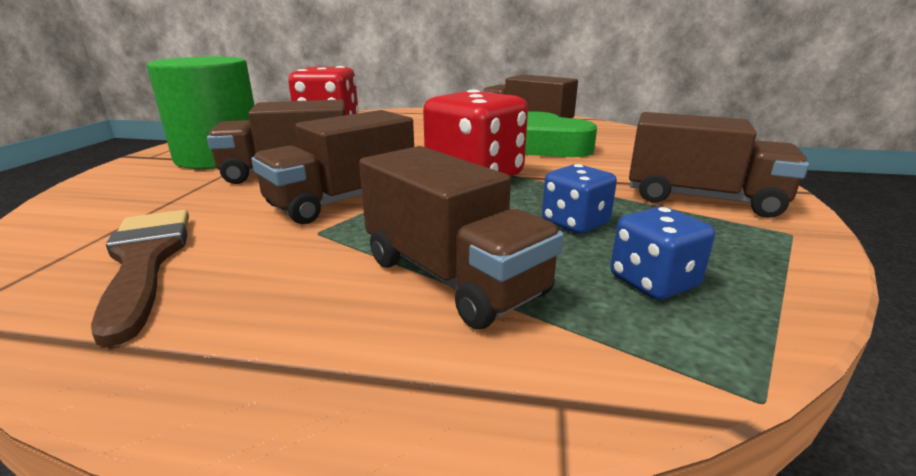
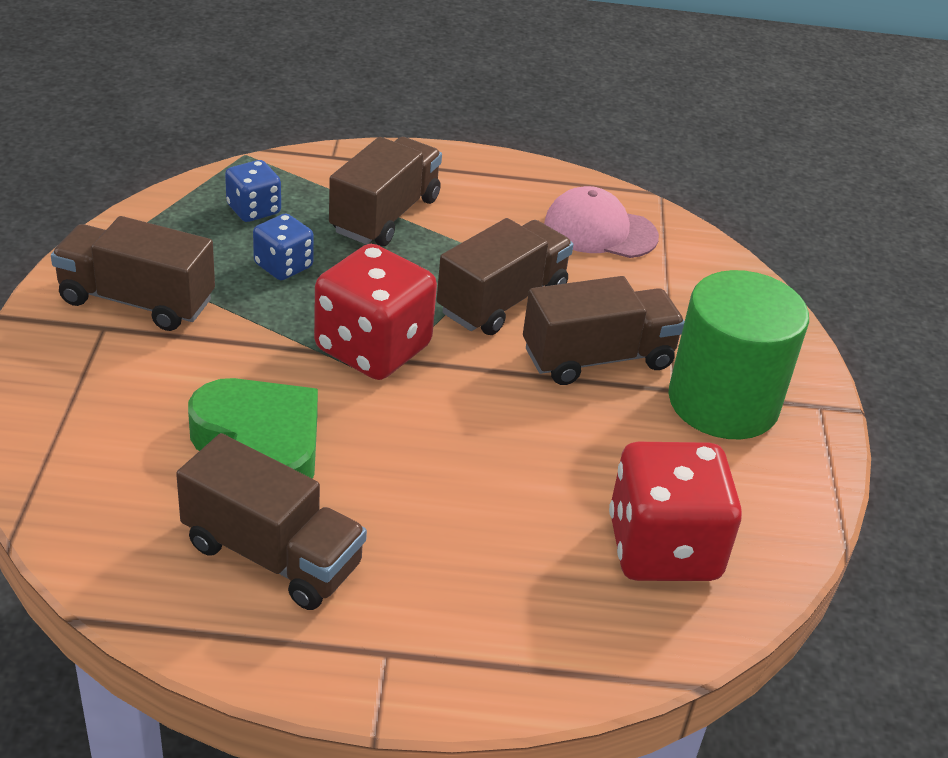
camera: 170 degrees right, 15 degrees up
(145, 261) = (600, 230): brown brush -> pink cap
(452, 277) = (385, 215): brown truck -> brown truck turned 75 degrees clockwise

